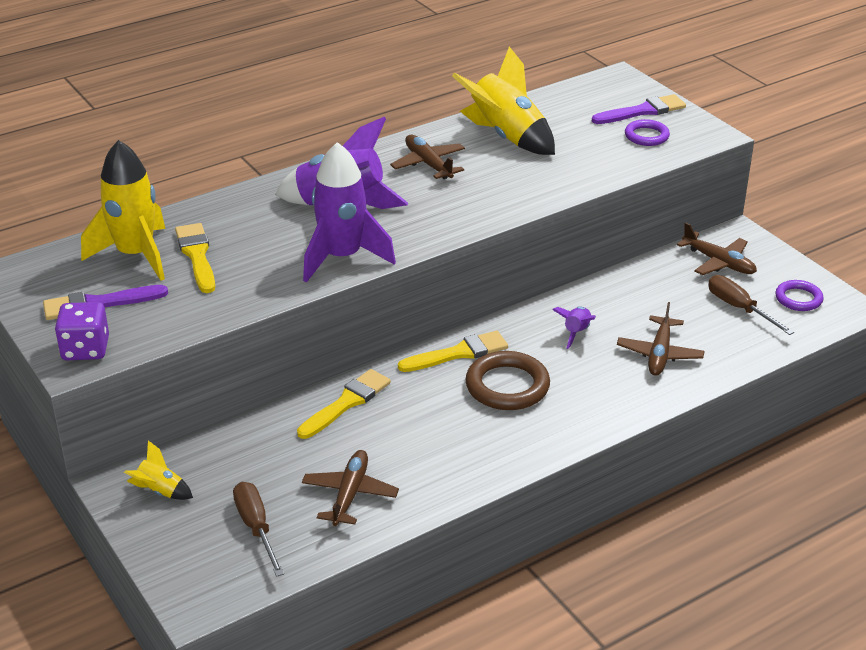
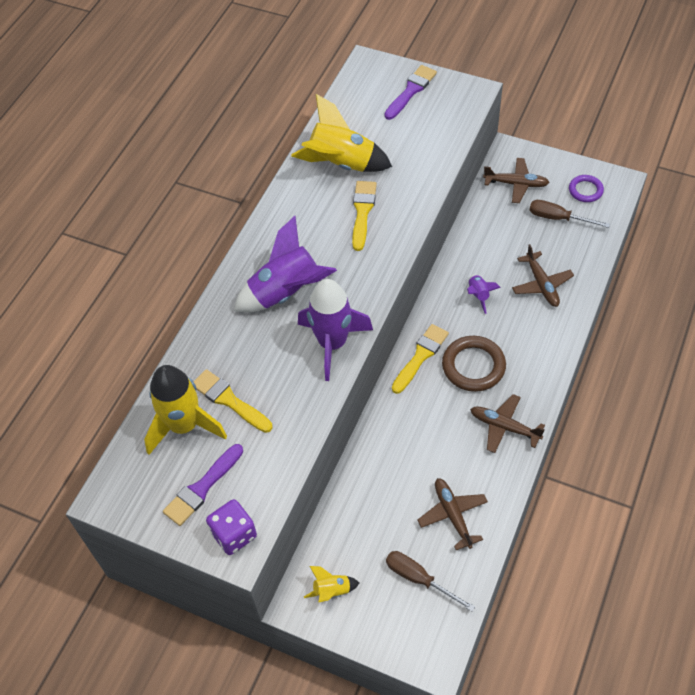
camera: 30 degrees left, 20 degrees up
(346, 403) = (386, 441): yellow brush -> yellow brush (362, 212)
(428, 164) = (312, 220): brown plane -> brown plane (504, 427)
(646, 136) = (433, 115): purple ring -> none

